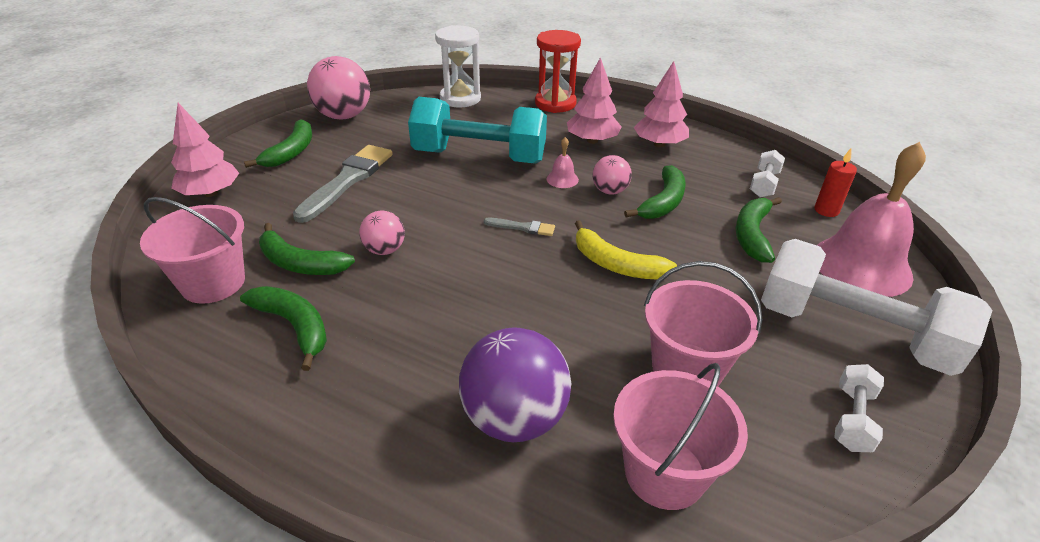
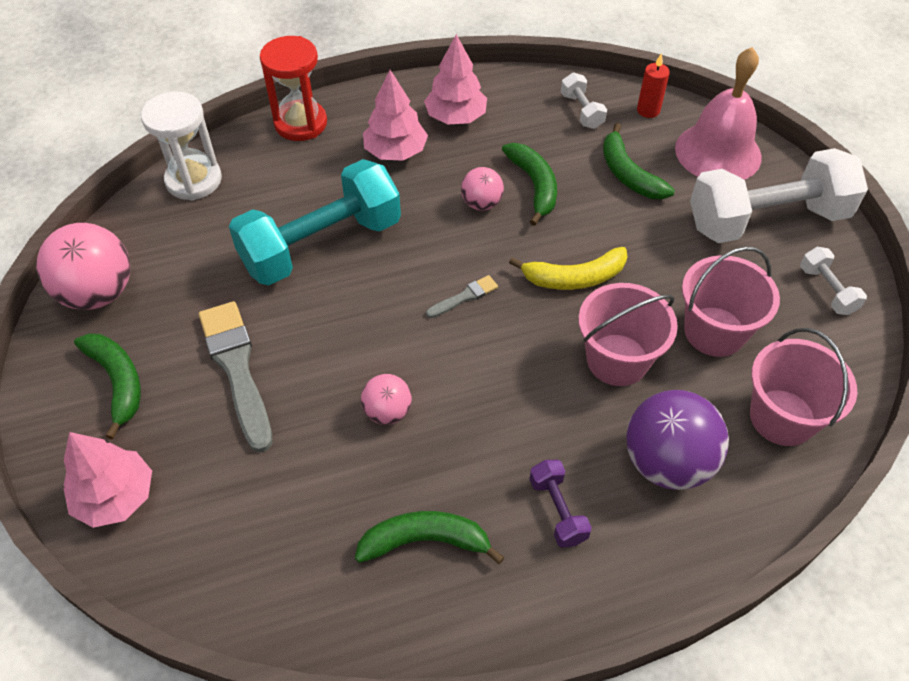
camera: 45 degrees left, 15 degrees up
(213, 283) = (291, 572): pink bucket -> pink bucket (617, 360)
(300, 263) = (336, 487): green banana -> none
(392, 379) = (557, 510): none -> purple dumbbell
(562, 179) = (428, 218): pink bell -> none

